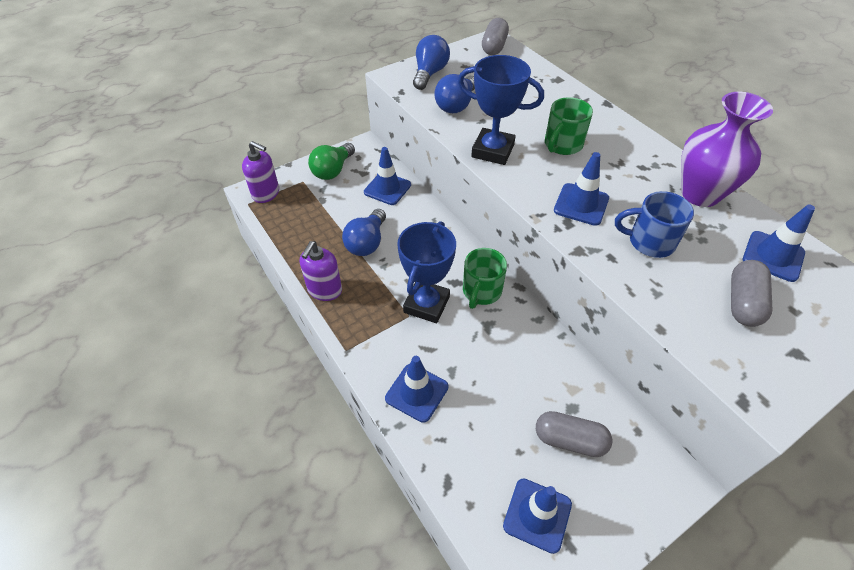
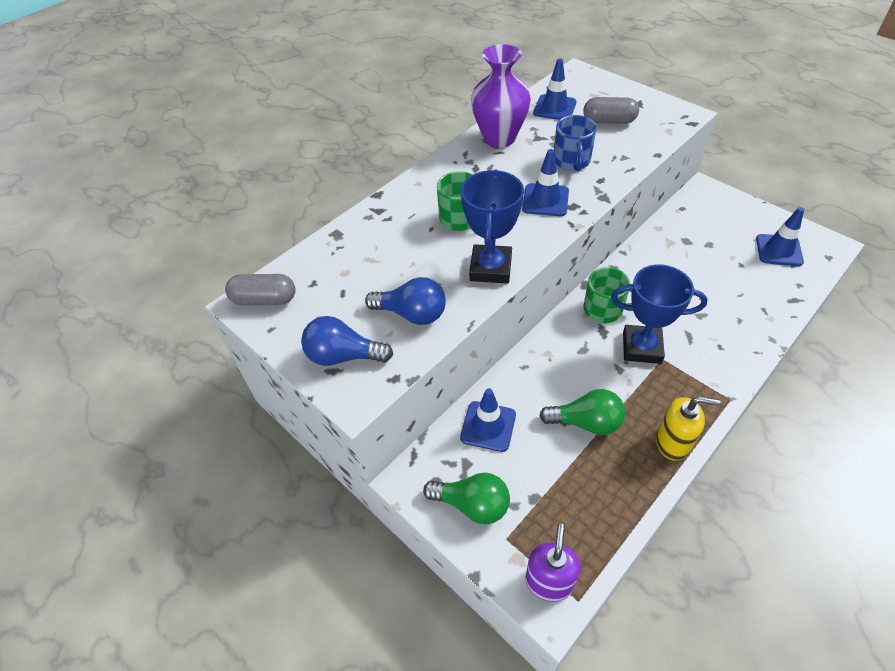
camera: 100 degrees left, 0 degrees up
(324, 290) = (672, 443): purple soap dispenser -> yellow soap dispenser
(367, 242) = (586, 422): blue light bulb -> green light bulb
(417, 392) = (736, 334): blue traffic cone -> none
(569, 440) = (713, 240): grey capsule -> none

